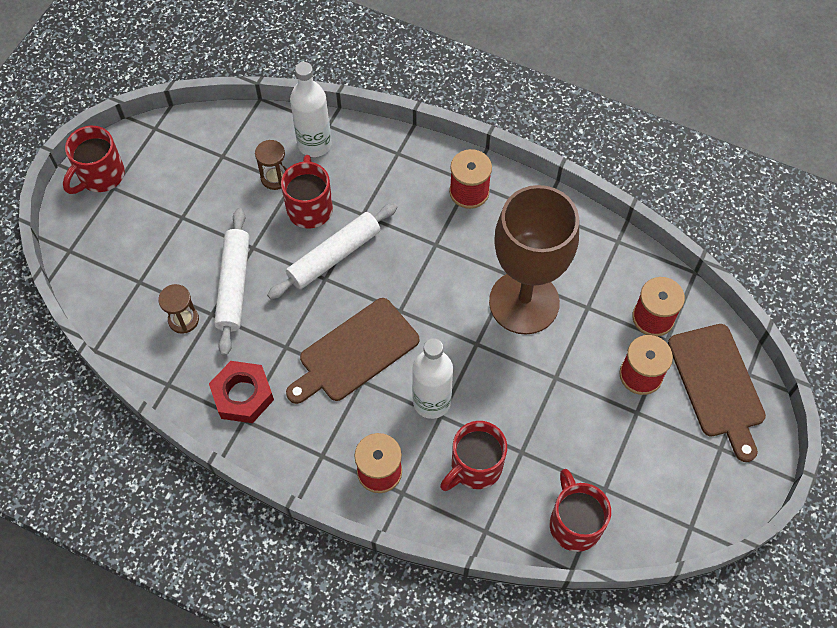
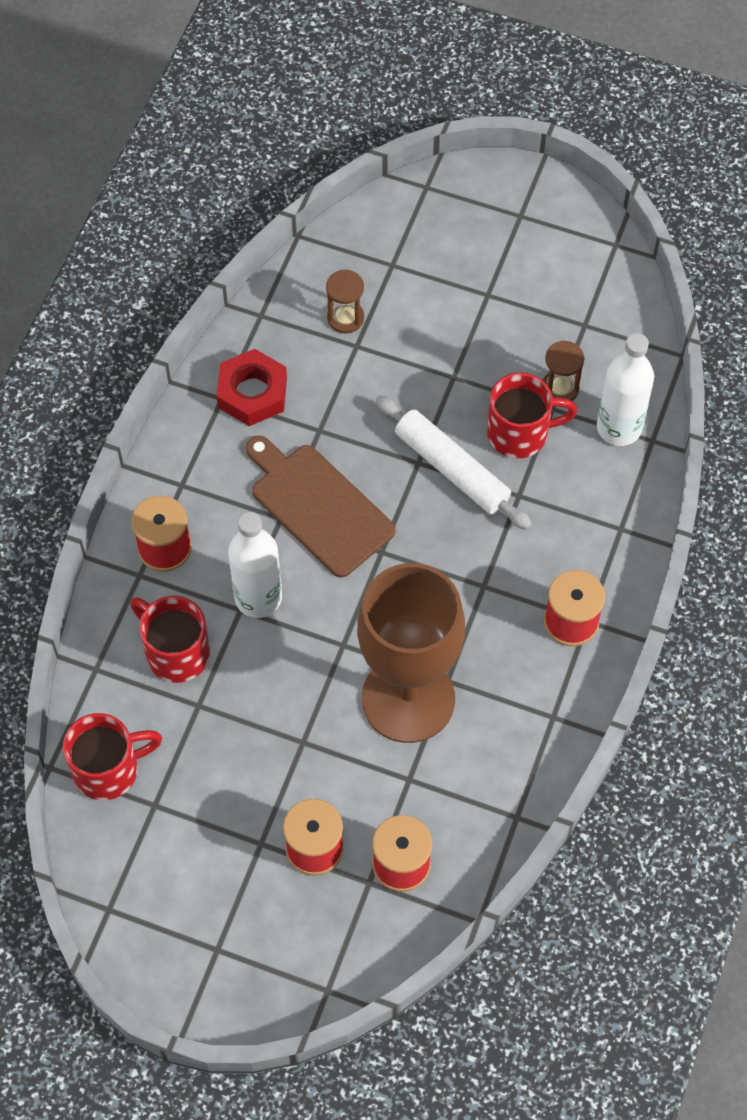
camera: 85 degrees right, 0 degrees up
(100, 176) = (535, 199): red mug -> none
(234, 285) = (398, 364): white rolling pin -> none
(717, 385) = (307, 948): brown cutting board -> none

